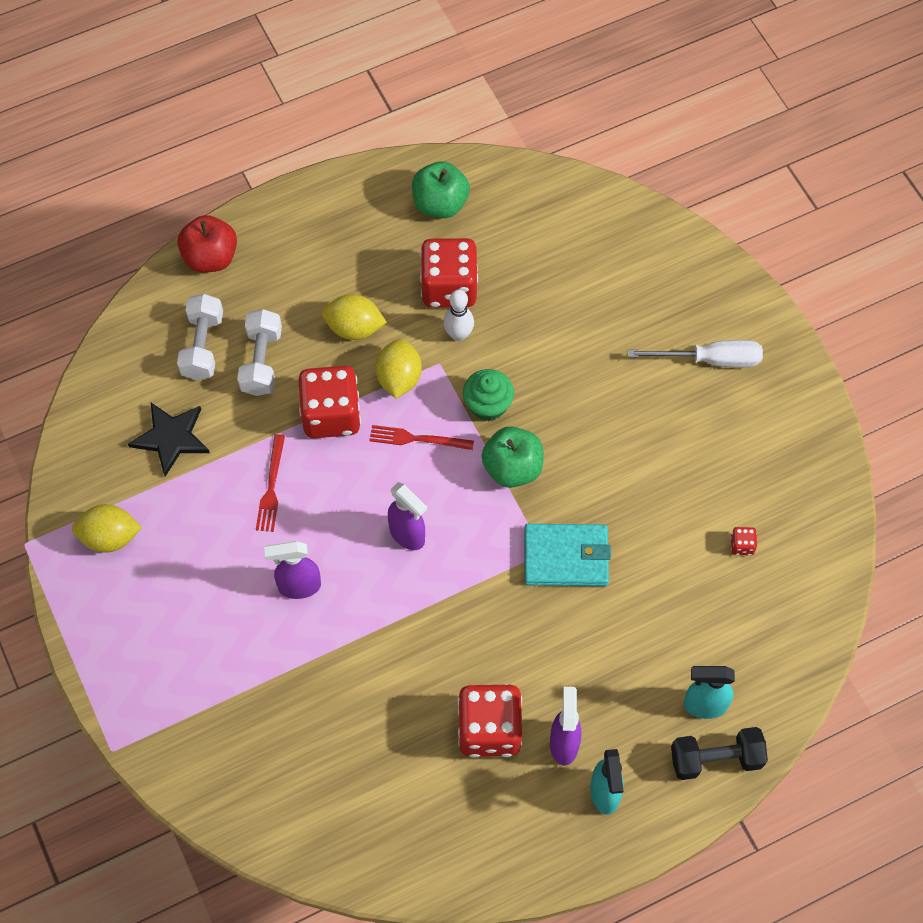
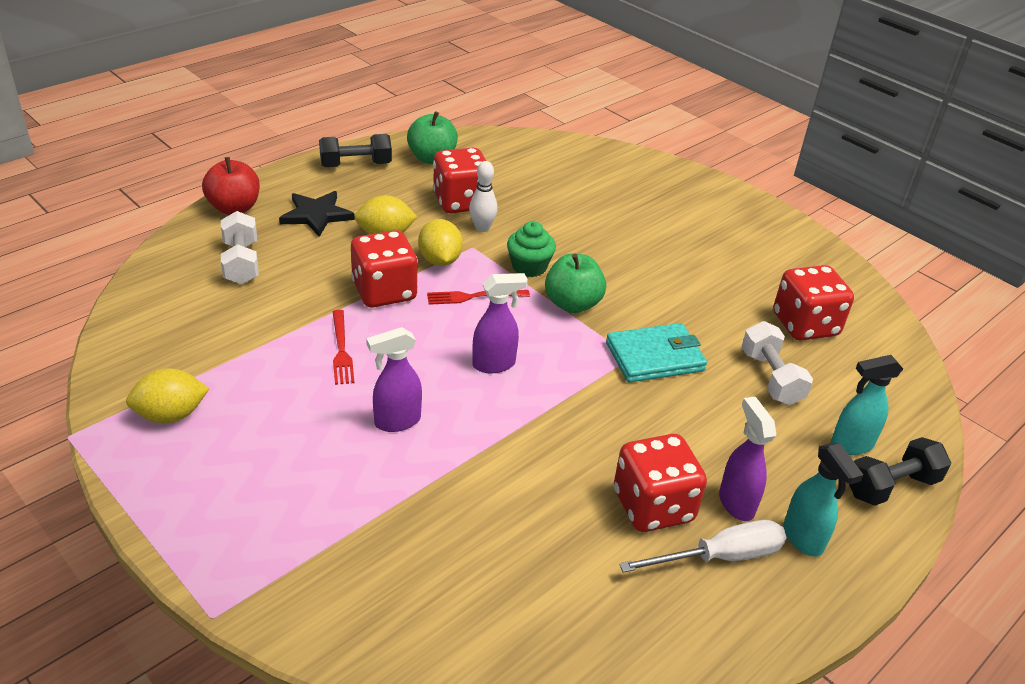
camera: 20 degrees left, 25 degrees down
(171, 438) = (224, 329): black star -> black star (316, 215)
(261, 361) = (303, 265): white dumbbell -> white dumbbell (771, 378)
(352, 203) = (356, 165): none -> black dumbbell
(407, 535) = (494, 364): purple spray bottle -> purple spray bottle turned 45 degrees counterclockwise
(710, 360) = (702, 218): white screwdriver -> white screwdriver (720, 557)
(742, 545) = (805, 325): red dice -> red dice, size x2.50

